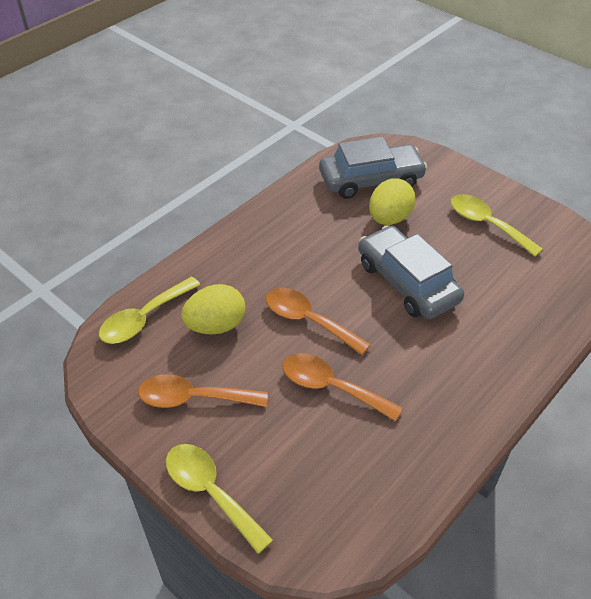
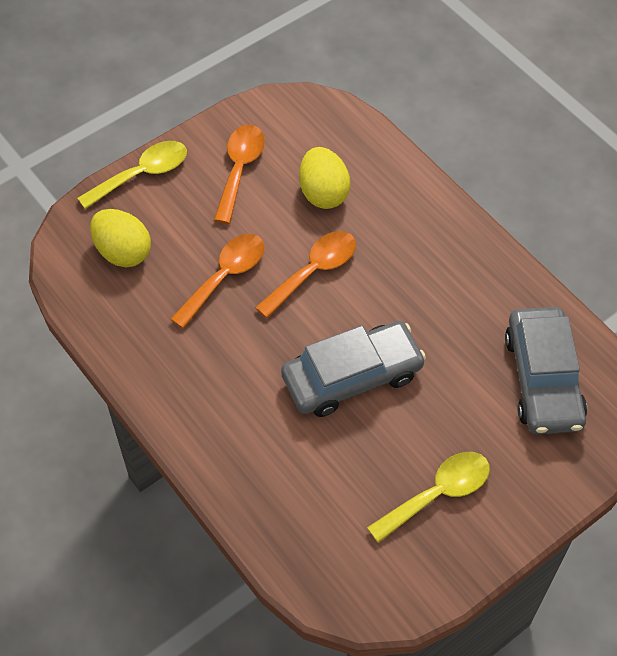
camera: 100 degrees right, 10 degrees up
(144, 318) = (344, 137): yellow spoon -> none
(389, 218) = (464, 383): yellow egg -> yellow egg (123, 252)

